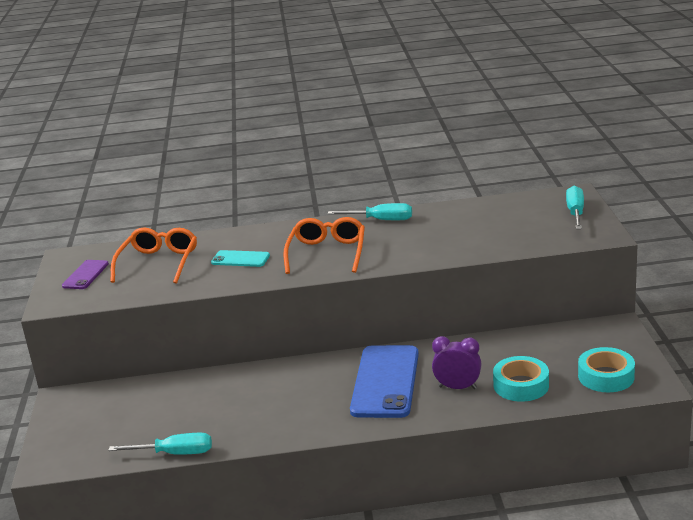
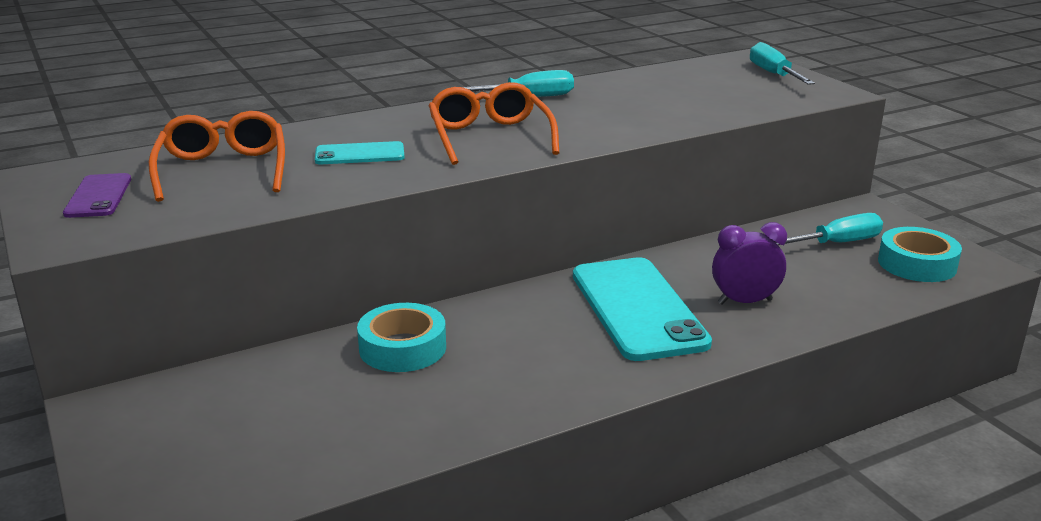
camera: 25 degrees left, 0 degrees up
(174, 453) = (381, 464): turquoise screwdriver -> turquoise screwdriver (836, 243)
(385, 382) = (637, 308): blue phone -> turquoise phone
(521, 385) = (825, 288): turquoise tape -> turquoise tape (402, 348)

